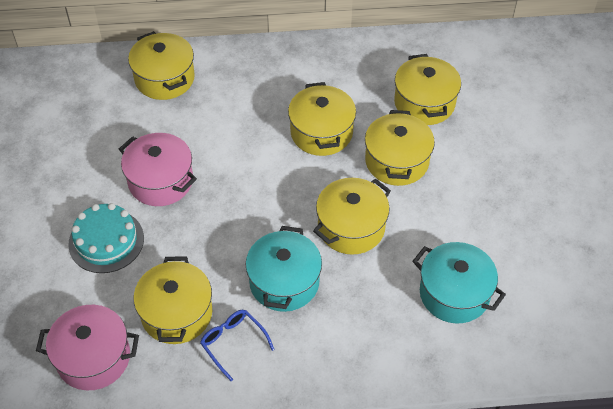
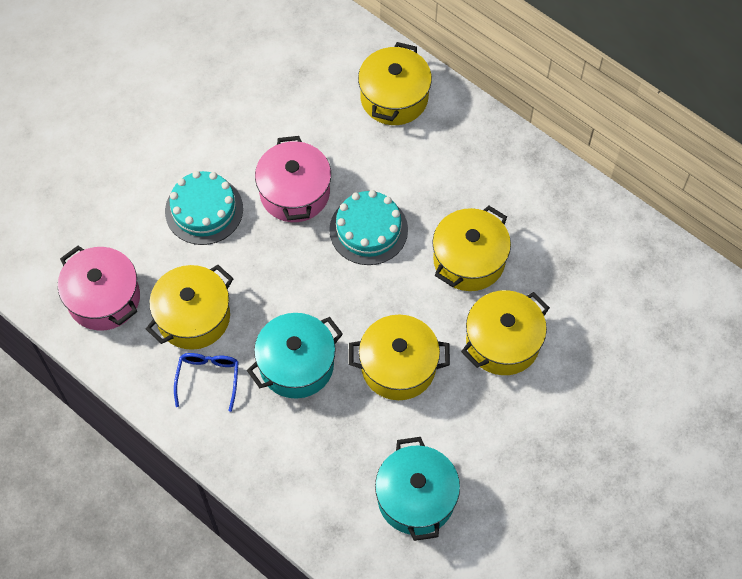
camera: 45 degrees right, 10 degrees up
(237, 164) = (368, 230): none -> turquoise cake
(424, 103) = (590, 309): yellow pot -> none

